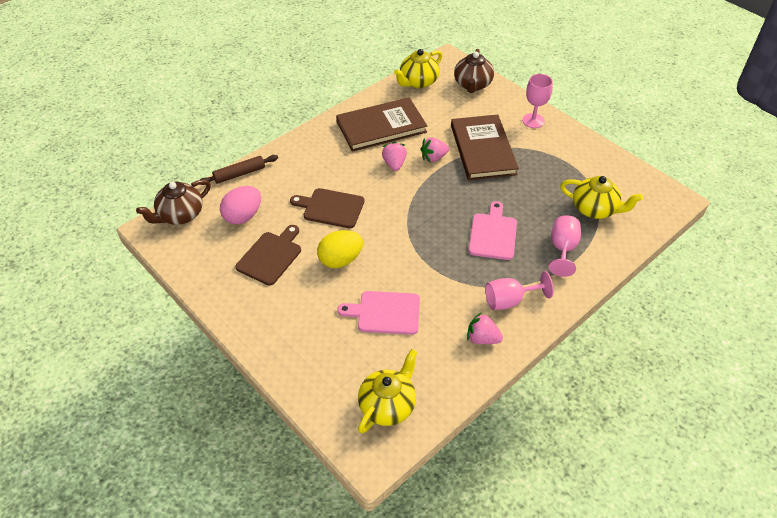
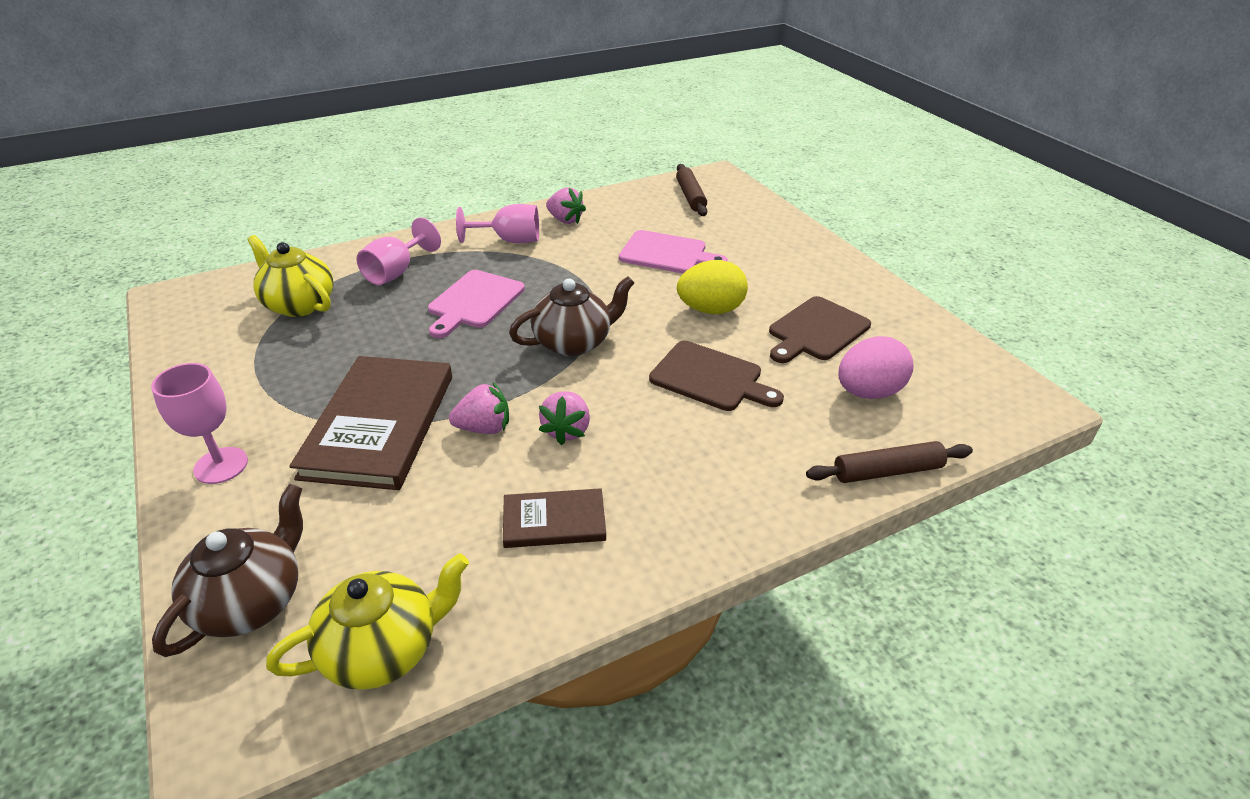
camera: 165 degrees left, 10 degrees down
(180, 215) = (988, 414): brown teapot -> brown teapot (574, 342)
(381, 127) = (554, 521): brown book -> brown book, size x0.52
(388, 405) = (690, 196): yellow teapot -> brown rolling pin

